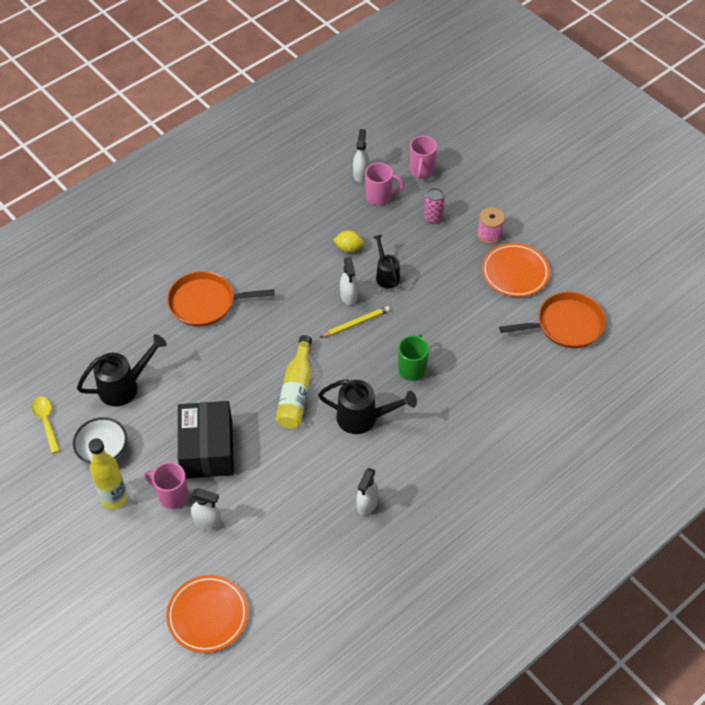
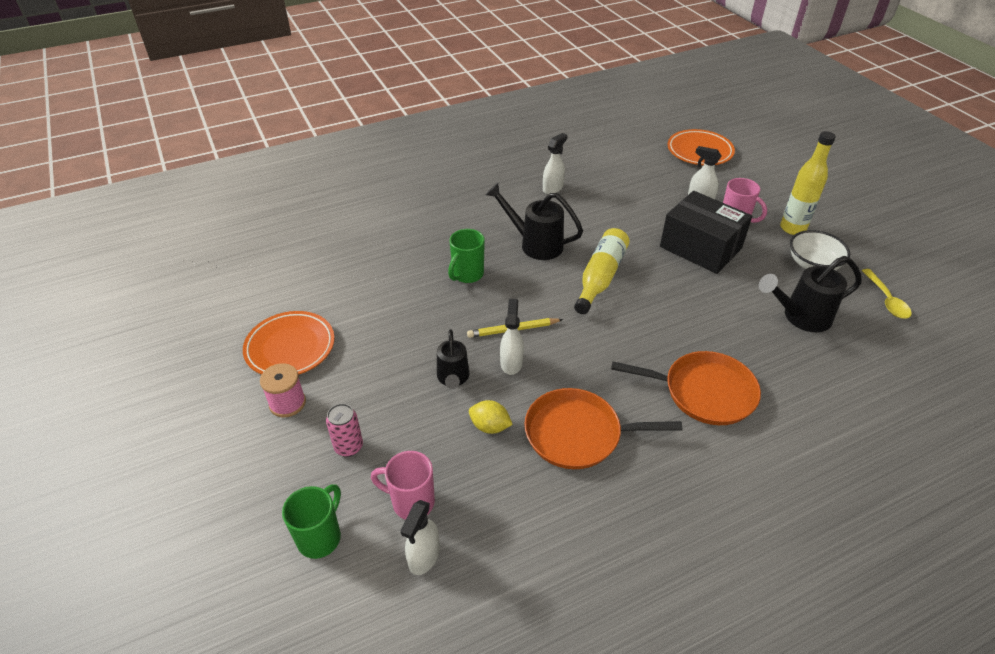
camera: 165 degrees left, 10 degrees down
(207, 449) = (700, 247): black box -> black box turned 60 degrees counterclockwise
(421, 171) = (320, 537): pink mug -> green mug
(566, 325) = (277, 283): orange pan -> orange pan (578, 434)

